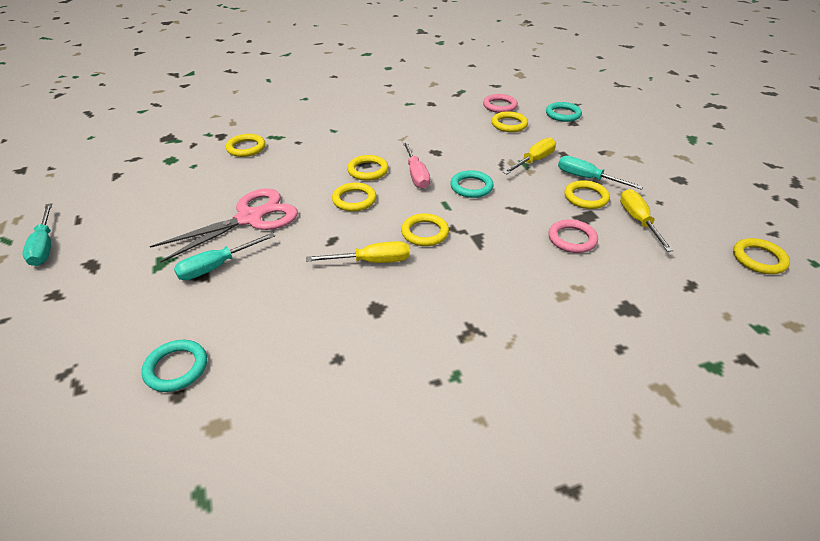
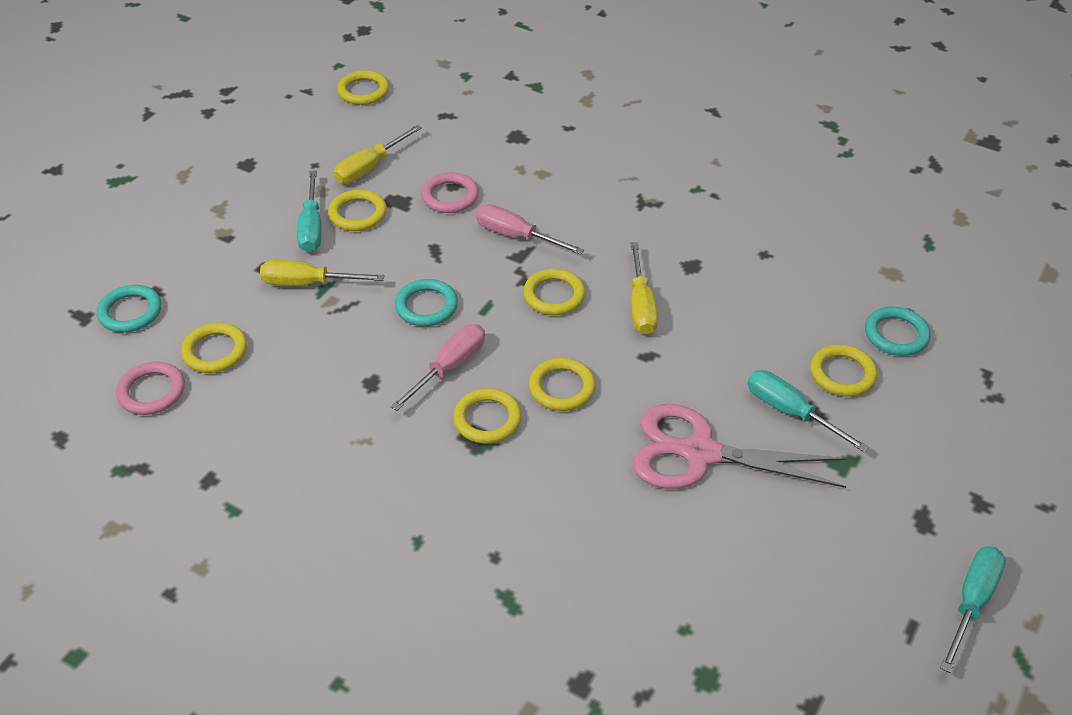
camera: 130 degrees left, 5 degrees up
(216, 266) = (790, 412): turquoise screwdriver -> turquoise screwdriver turned 150 degrees counterclockwise
(246, 148) = (576, 608): yellow ring -> yellow ring (842, 374)
(372, 261) = (641, 305): yellow screwdriver -> yellow screwdriver turned 135 degrees counterclockwise
(498, 246) = (516, 236): none -> pink screwdriver

